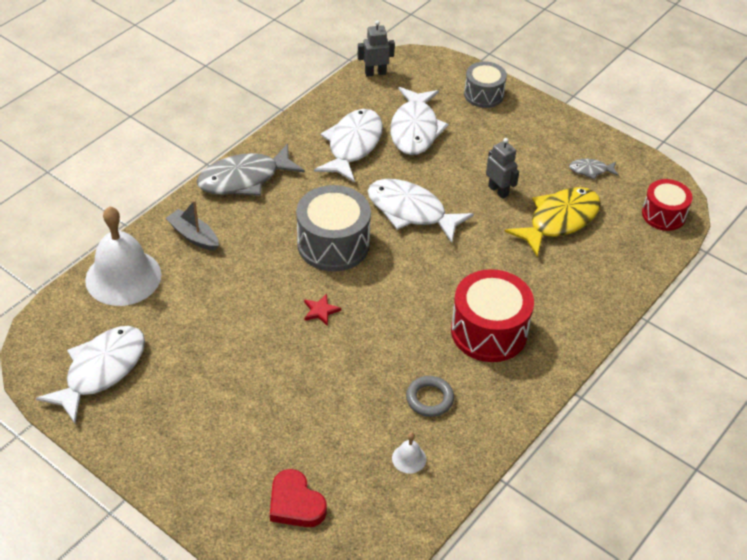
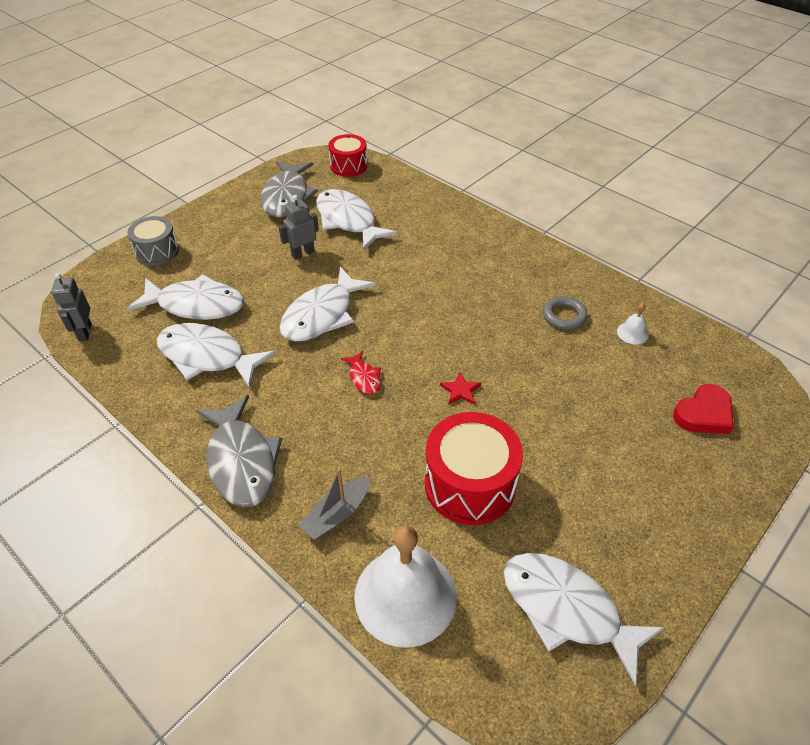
camera: 85 degrees left, 0 degrees up
(333, 244) = (364, 378): grey drum -> red fish
(489, 331) = (482, 273): red drum -> red drum (470, 484)
(559, 221) = (348, 221): yellow fish -> white fish
(590, 170) = (287, 196): grey fish -> grey fish, size x2.12

